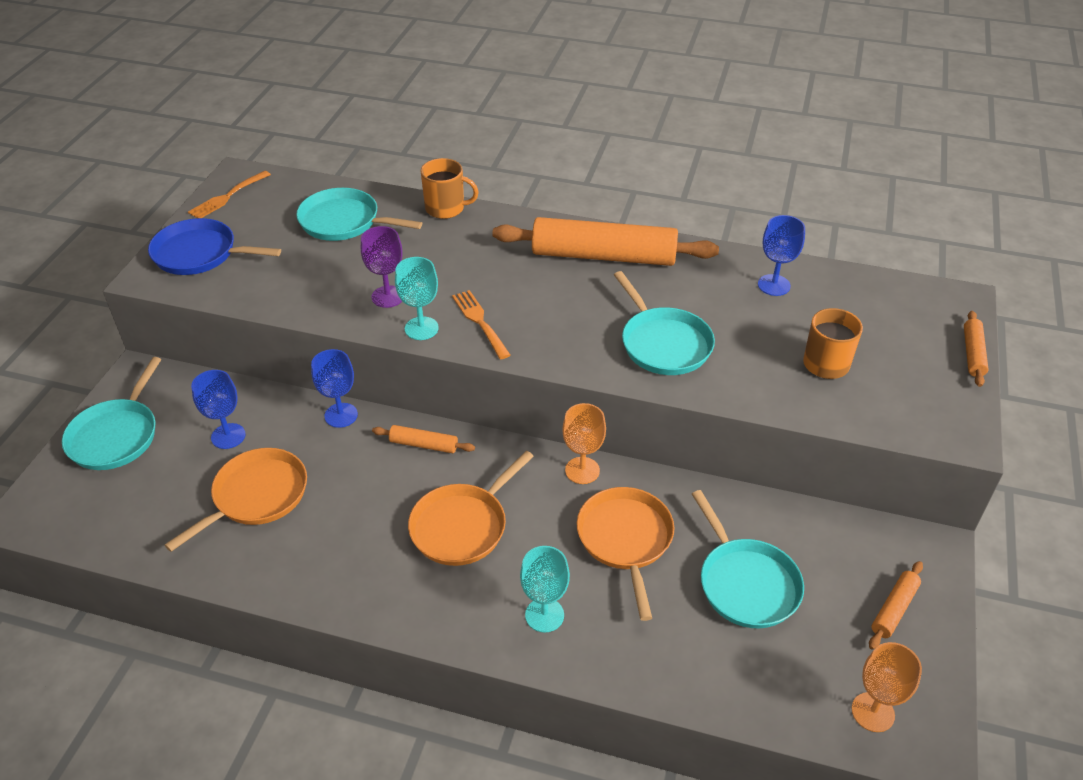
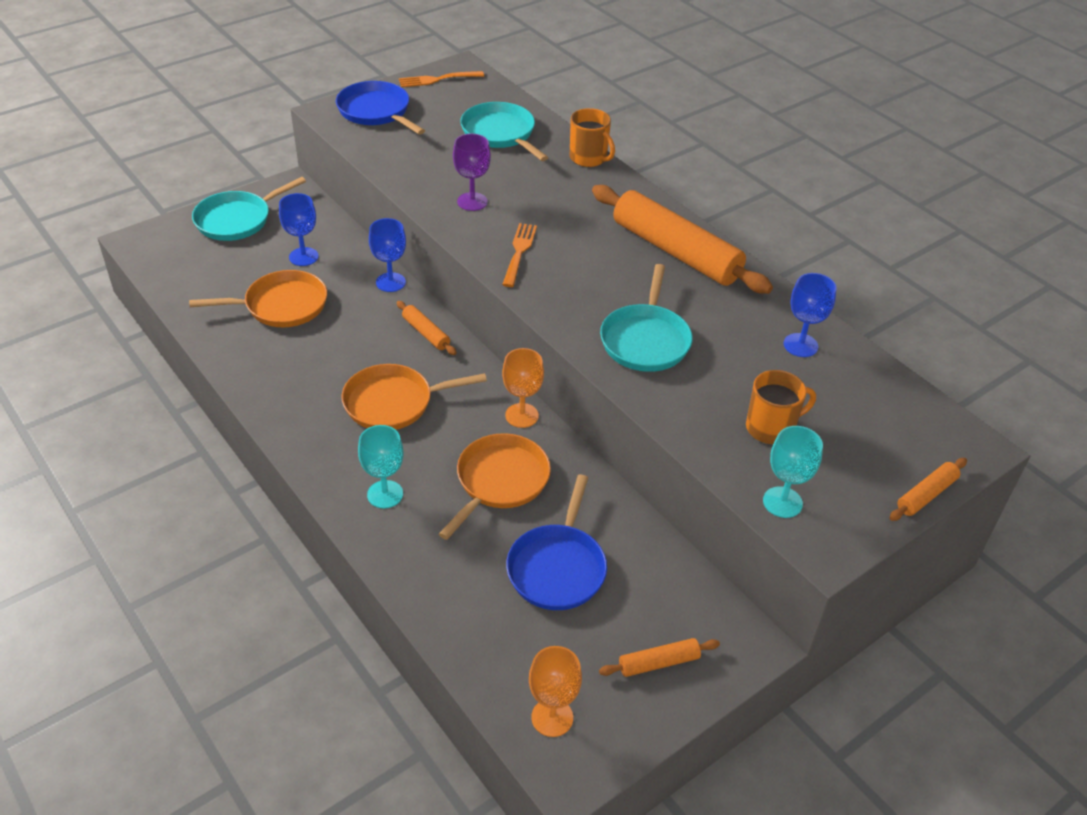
camera: 35 degrees right, 0 degrees up
(421, 328) = (471, 235): turquoise goblet -> turquoise goblet (782, 502)
(746, 583) = (558, 567): turquoise pan -> blue pan

